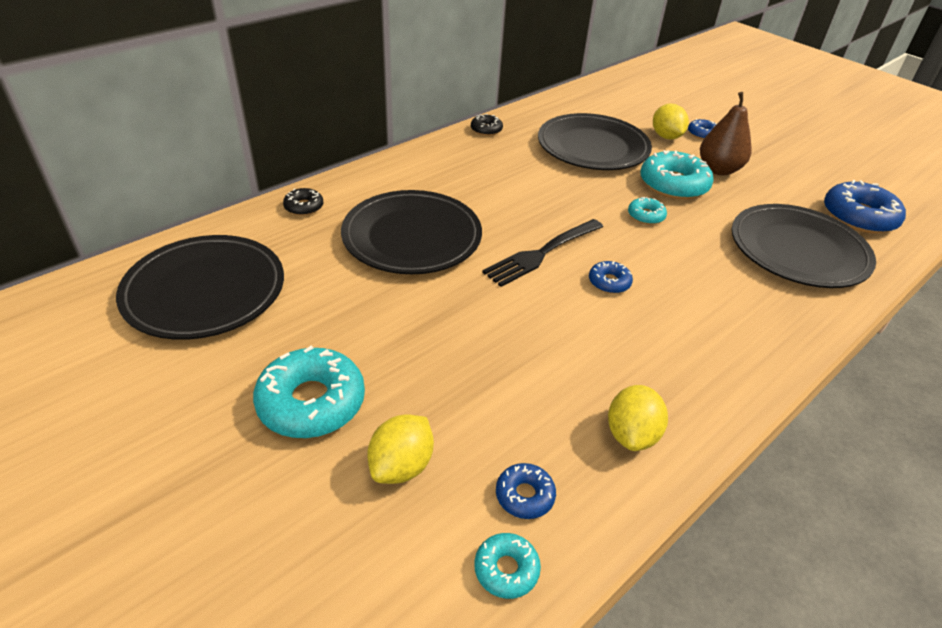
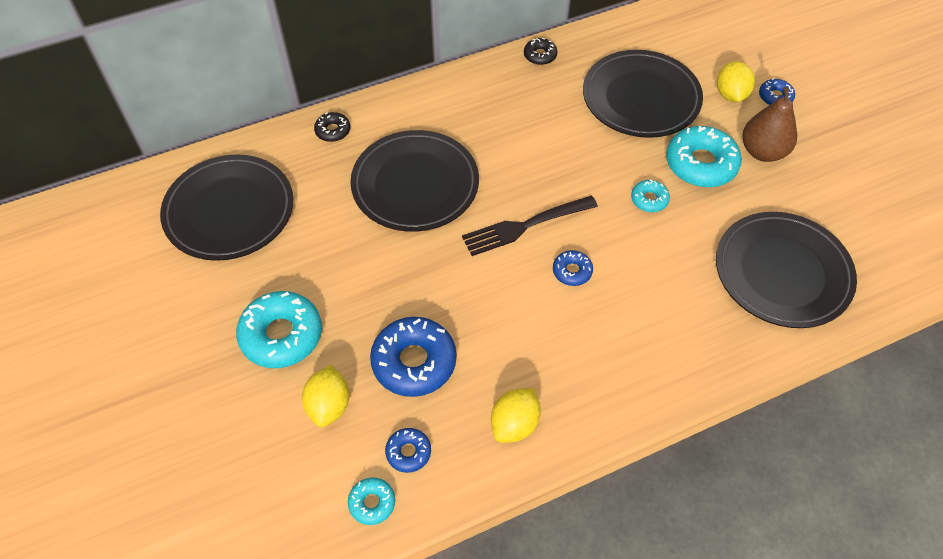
camera: 20 degrees right, 15 degrees up
(401, 466) = (329, 405): yellow lemon -> yellow lemon turned 45 degrees counterclockwise
(859, 217) = (880, 243): blue donut -> blue donut (414, 362)

